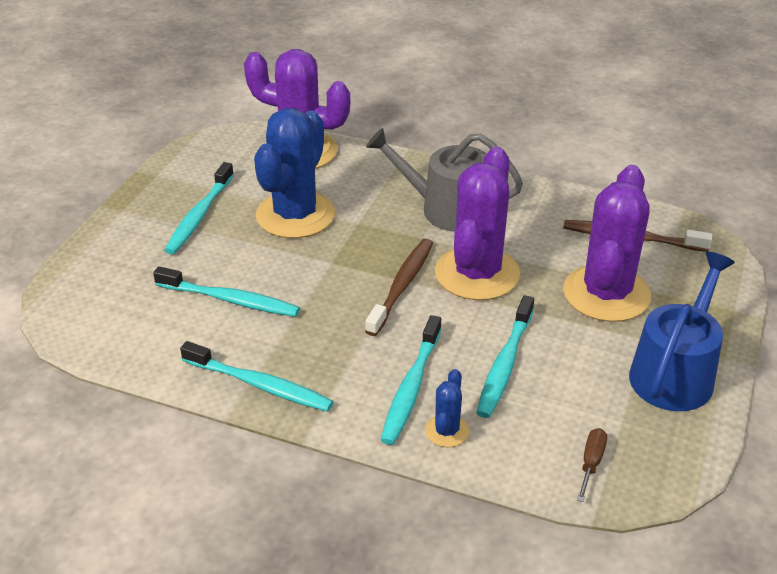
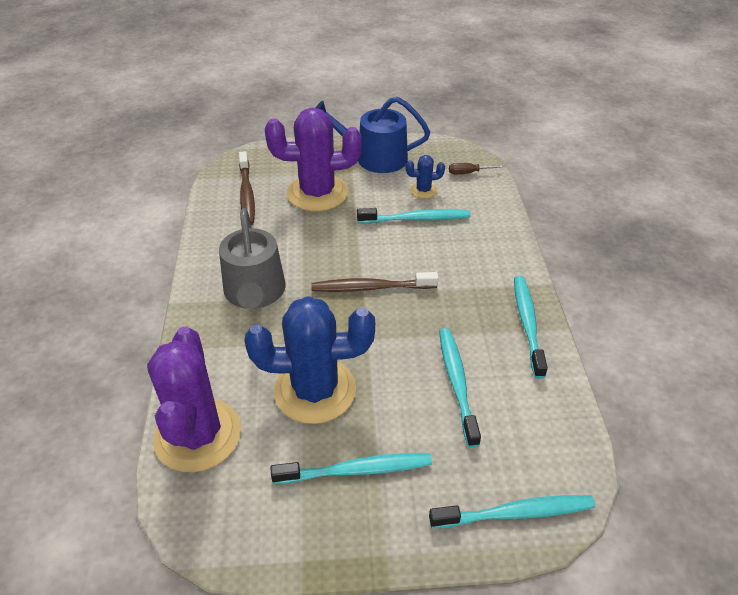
camera: 115 degrees left, 5 degrees up
(411, 387) = (468, 251): turquoise toothbrush -> turquoise toothbrush (515, 513)
(446, 431) = (491, 227): blue cactus -> blue cactus (423, 190)
(477, 273) = (332, 254): purple cactus -> none

